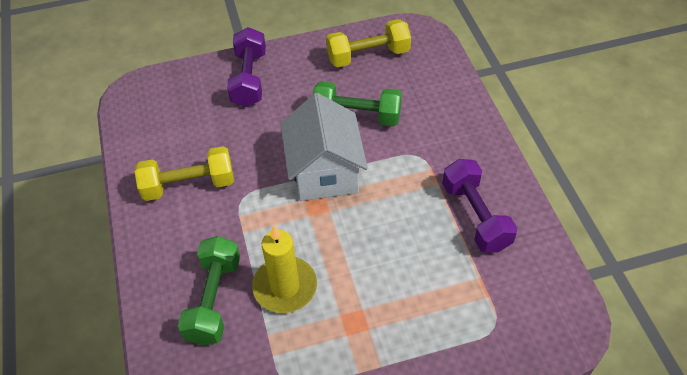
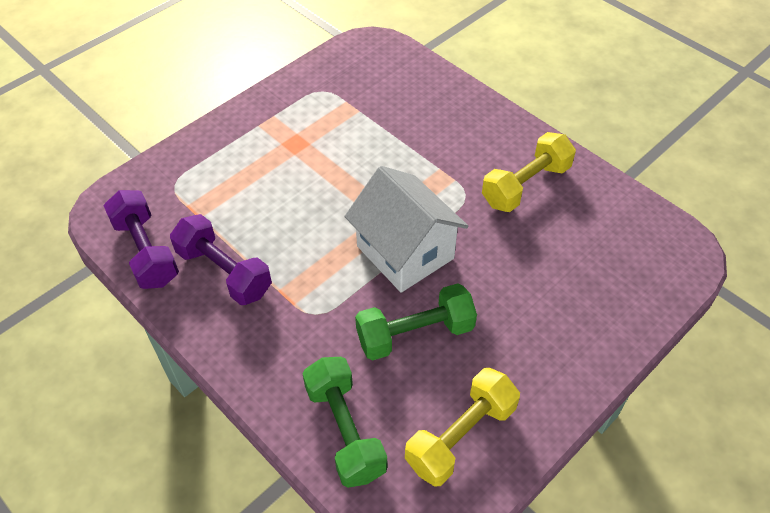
camera: 150 degrees right, 0 degrees up
(214, 300) = (420, 114): green dumbbell -> green dumbbell (345, 430)
(249, 79) = (579, 327): purple dumbbell -> purple dumbbell (146, 251)
(285, 287) = (369, 144): yellow candle -> none

